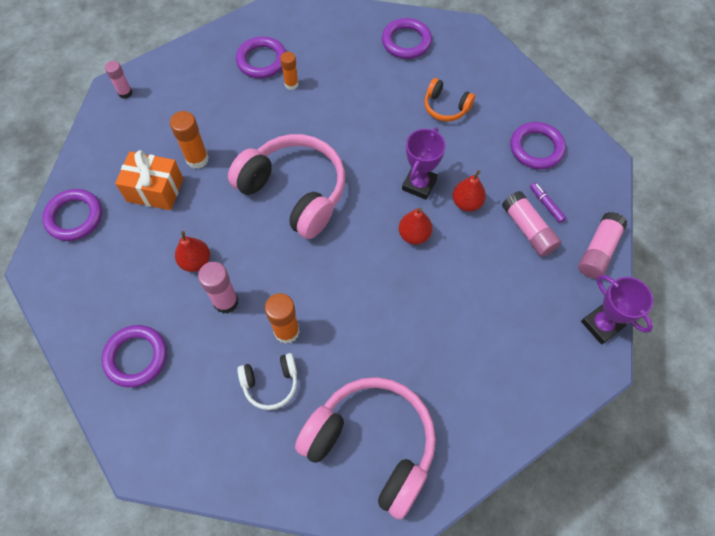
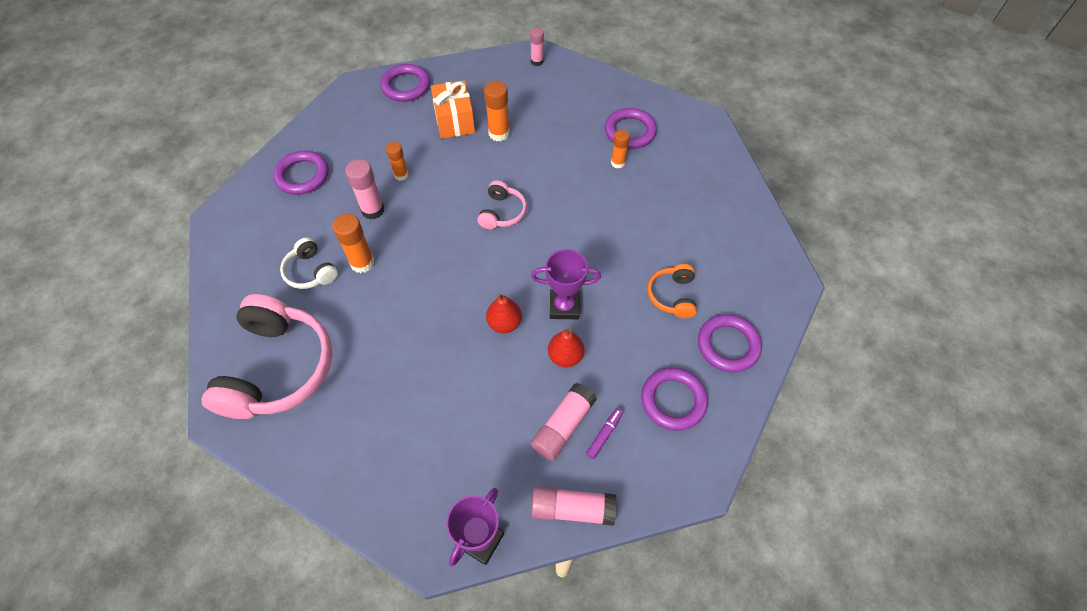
camera: 65 degrees right, 5 degrees down
(196, 261) = (401, 175): red pear -> orange glue stick
(294, 192) = (502, 212): pink headphones -> pink headphones, size x0.48
(406, 41) = (733, 231): purple ring -> purple ring (728, 345)

